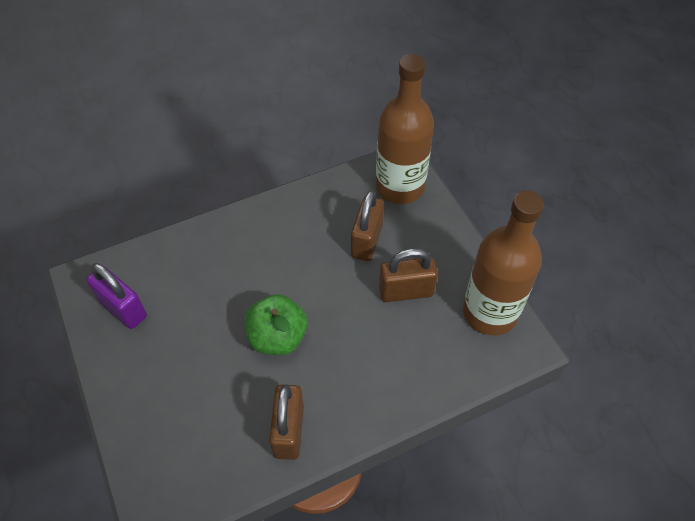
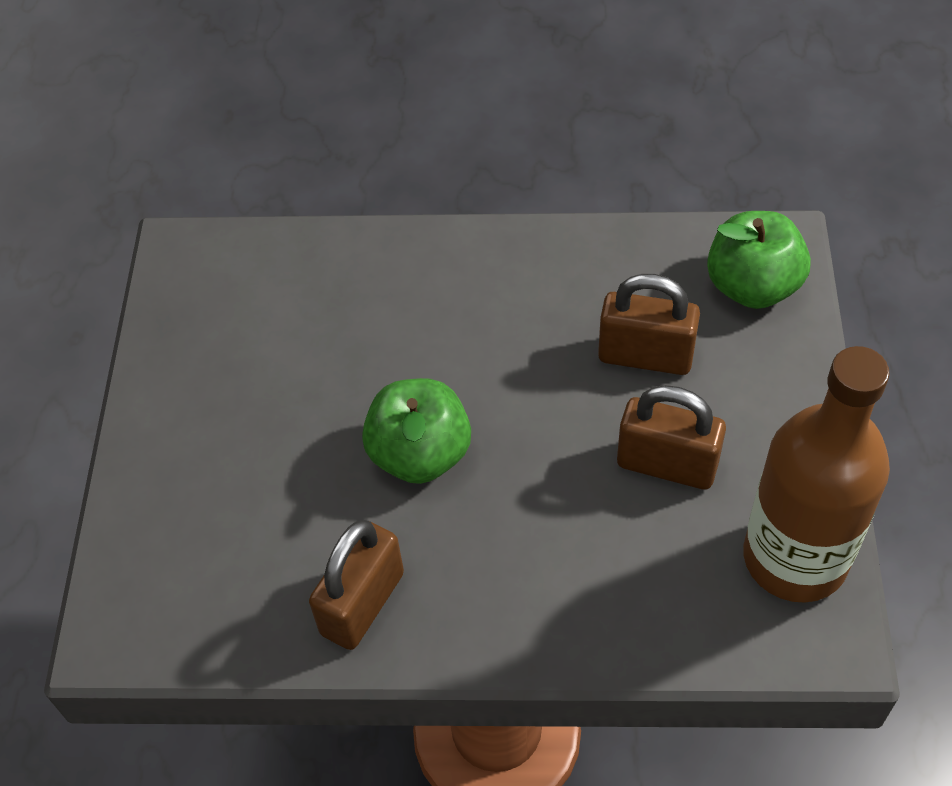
camera: 30 degrees right, 0 degrees up
(123, 309) = (216, 318): purple padlock -> none
(367, 241) = (645, 356): brown padlock -> brown padlock turned 60 degrees clockwise
(400, 187) = (752, 286): brown bottle -> green apple

